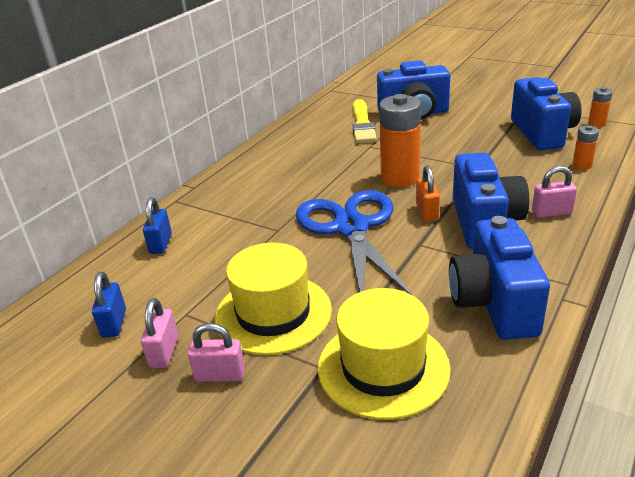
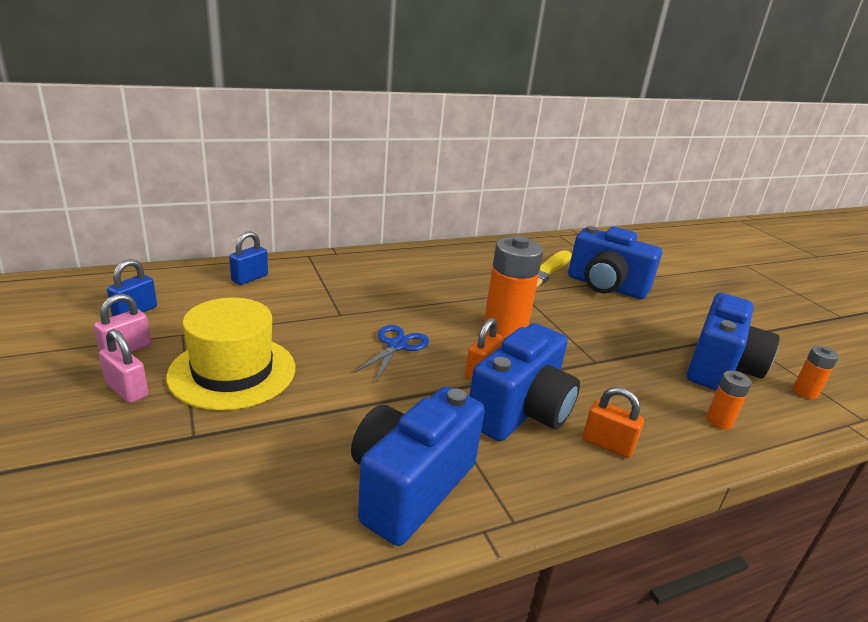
camera: 30 degrees right, 5 degrees down
(351, 228) = (397, 346): blue scissors -> blue scissors, size x0.48
(383, 367) = (232, 469): yellow hat -> none
(551, 213) = (607, 444): pink padlock -> orange padlock

